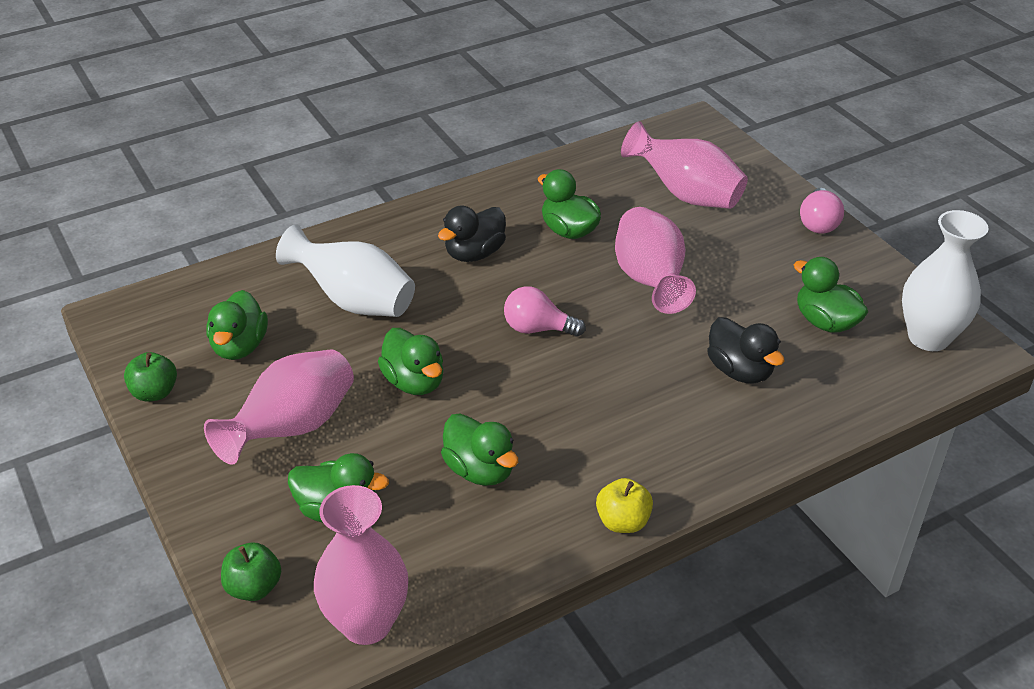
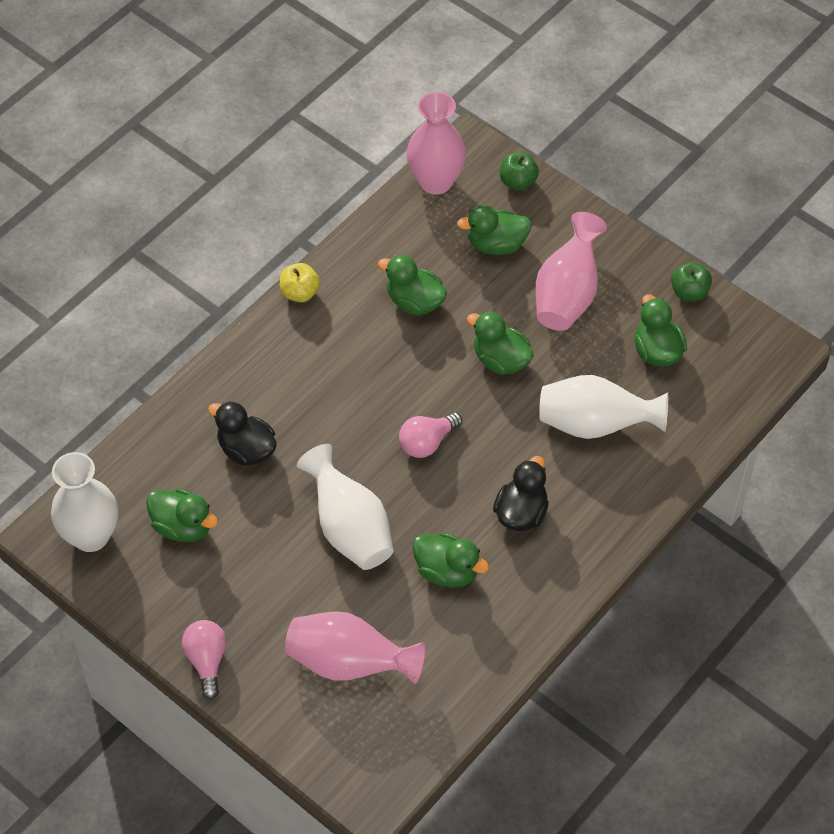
camera: 160 degrees right, 15 degrees up
(537, 329) = (427, 442): pink light bulb -> pink light bulb turned 150 degrees clockwise
(650, 281) = (349, 528): pink vase -> white vase

